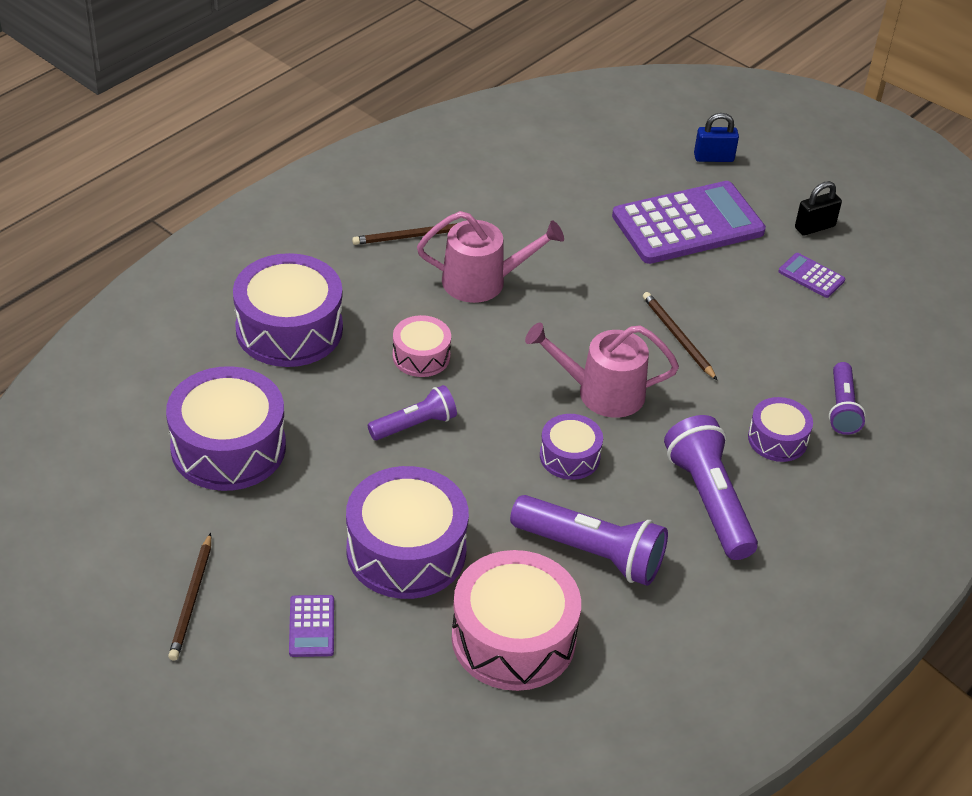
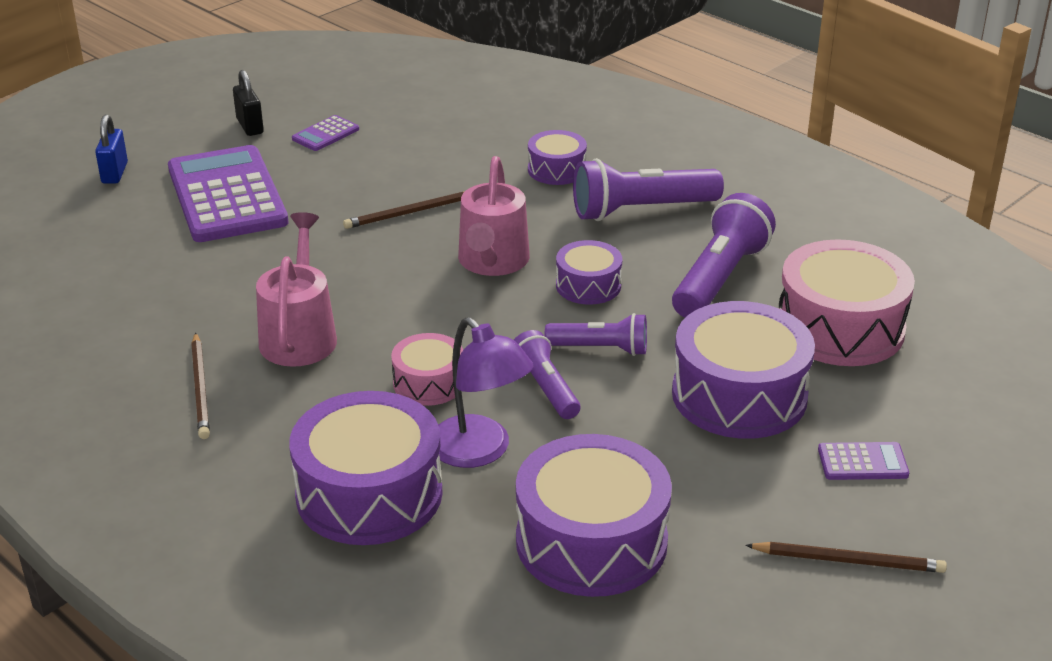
camera: 85 degrees left, 10 degrees down
(334, 386) = (480, 452): none -> purple lamp
(842, 408) = (514, 135): purple flashlight -> purple flashlight (600, 349)

